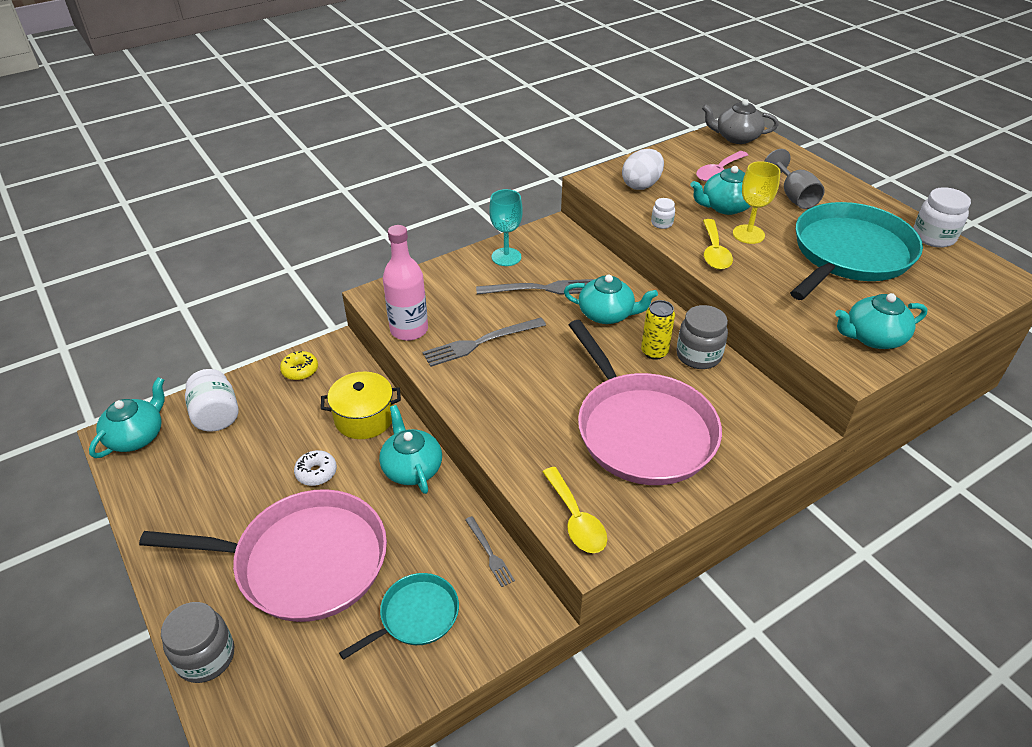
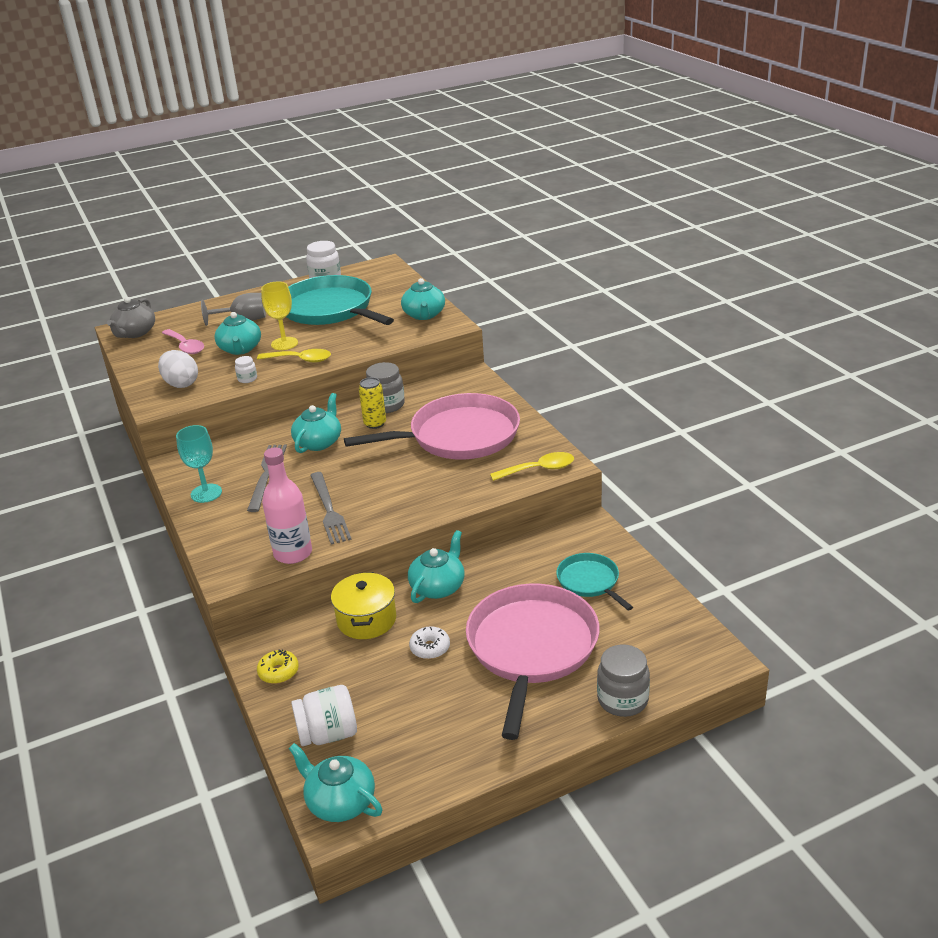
camera: 80 degrees left, 10 degrees down
(412, 468) = (438, 587): turquoise teapot -> turquoise teapot turned 135 degrees clockwise
(489, 553) = (536, 544): grey fork -> none

